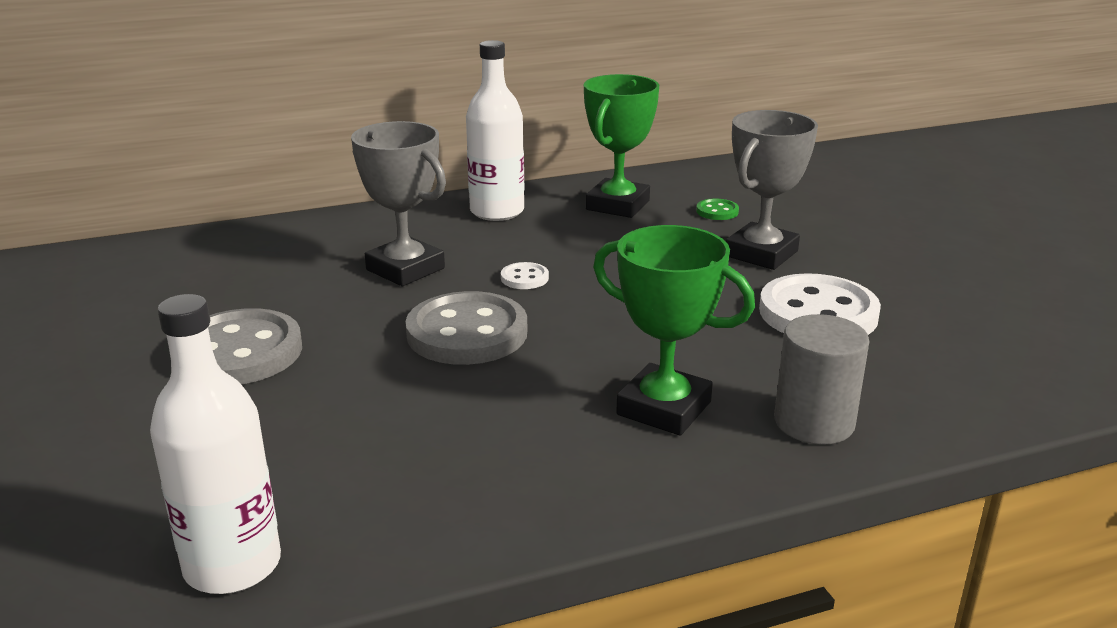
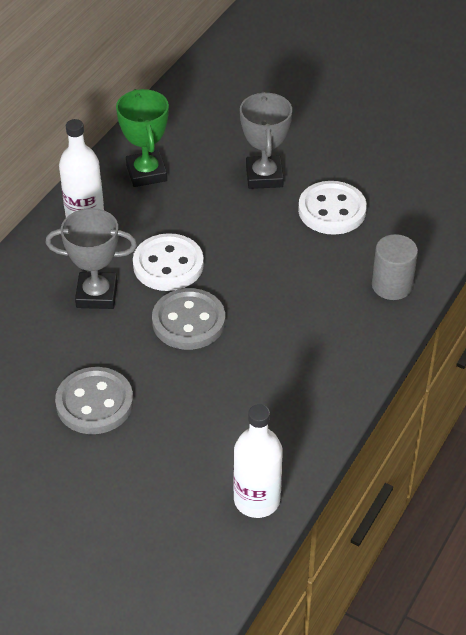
camera: 40 degrees left, 20 degrees up
(524, 278) = (168, 265): white button -> white button, size x2.28
(664, 408) = (327, 314): green trophy -> none
(717, 211) = (206, 149): green button -> none

